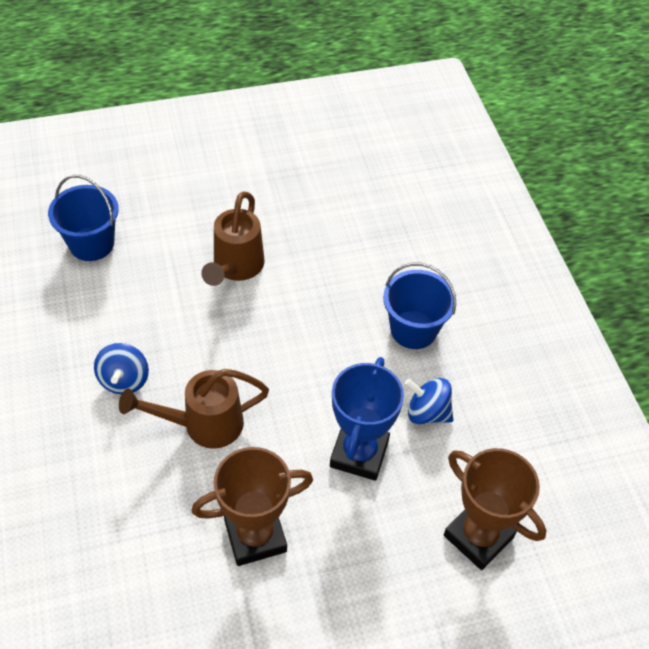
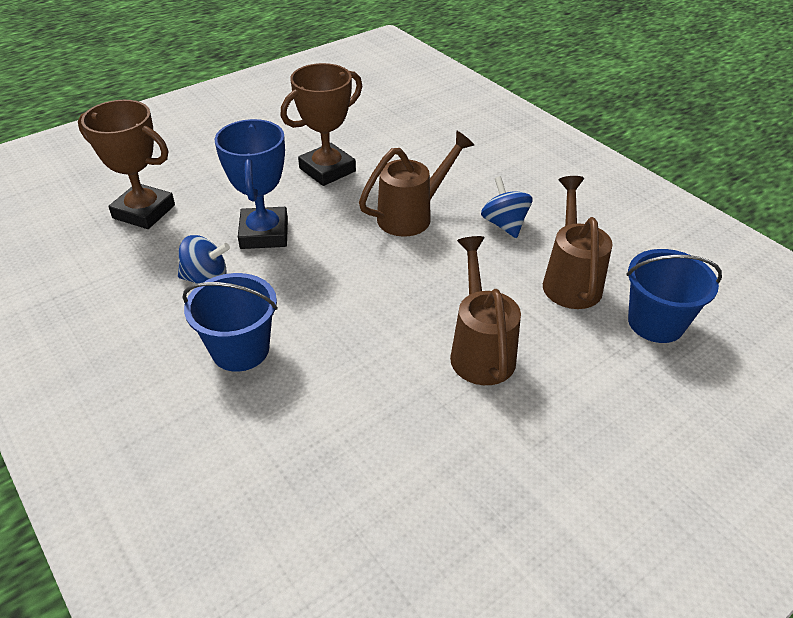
camera: 160 degrees right, 10 degrees down
(119, 301) = (570, 279): none -> brown watering can

